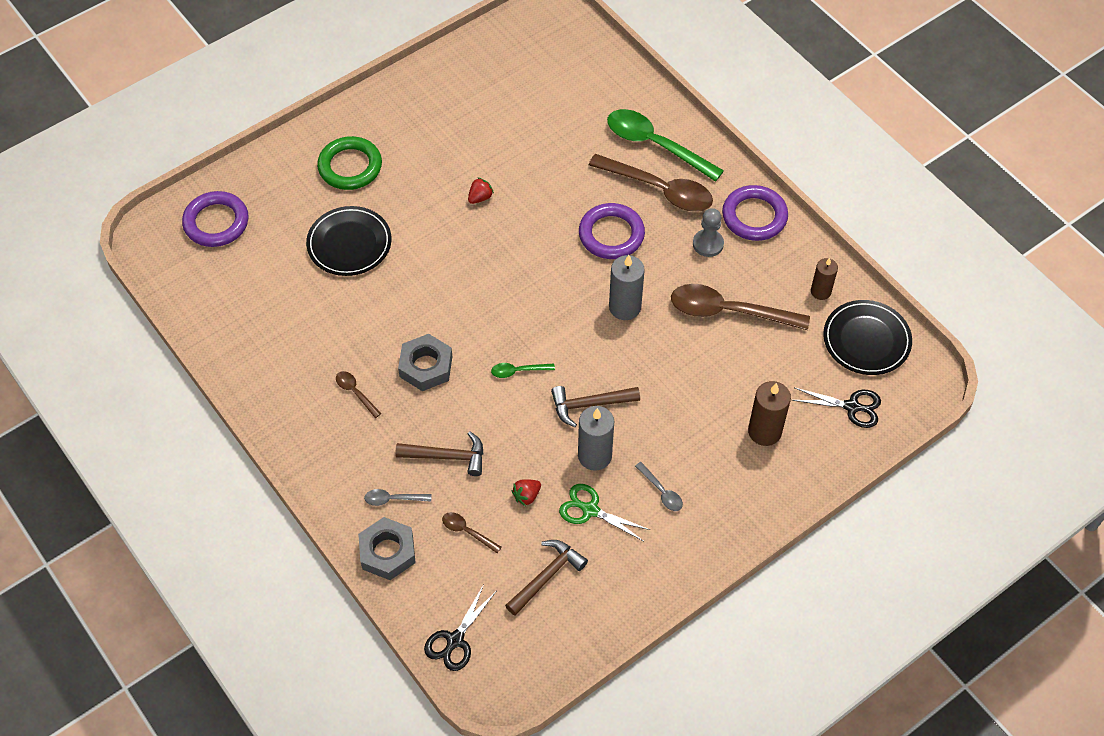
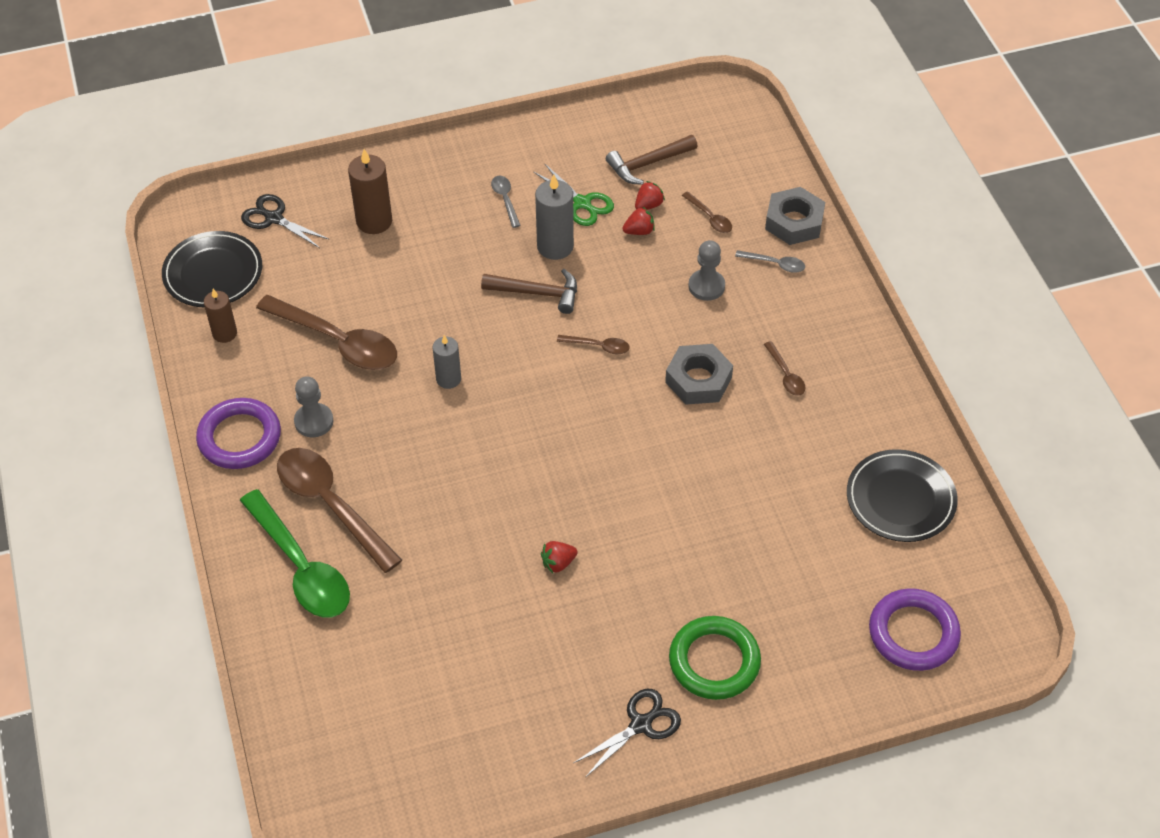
camera: 160 degrees left, 5 degrees down
(349, 244) = (745, 551): black plate -> black plate (900, 499)
(447, 457) = (706, 286): brown hammer -> grey pawn
(455, 640) = (752, 140): black scissors -> black scissors (641, 724)
(518, 371) = (598, 346): green spoon -> brown spoon
(528, 527) = (648, 205): none -> red strawberry
(611, 234) = (419, 466): purple ring -> none
(625, 307) = (448, 379): grey candle -> grey candle, size x0.65

